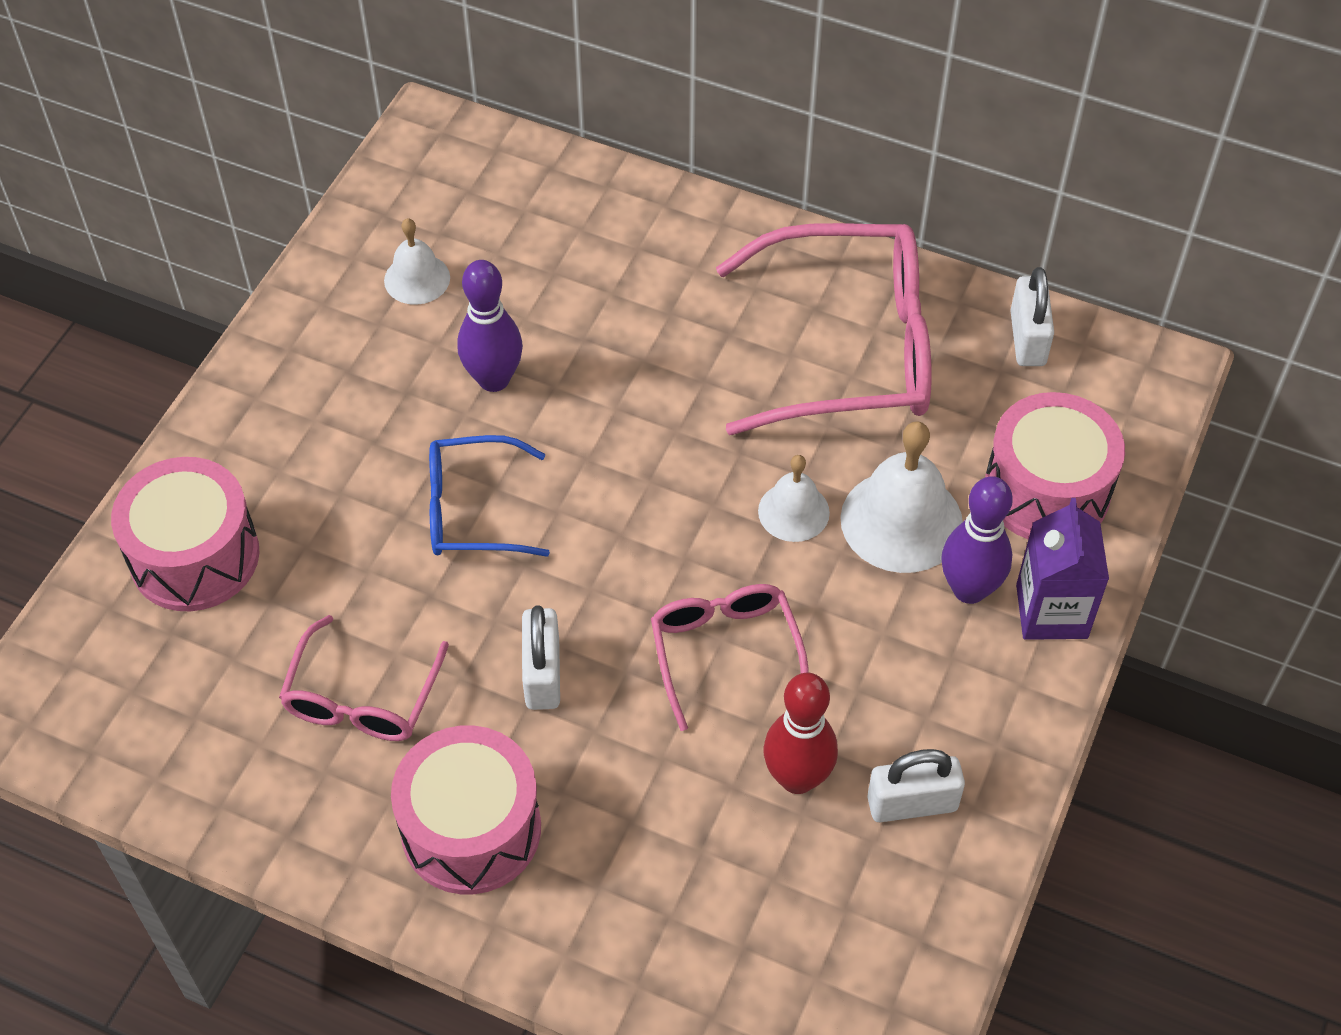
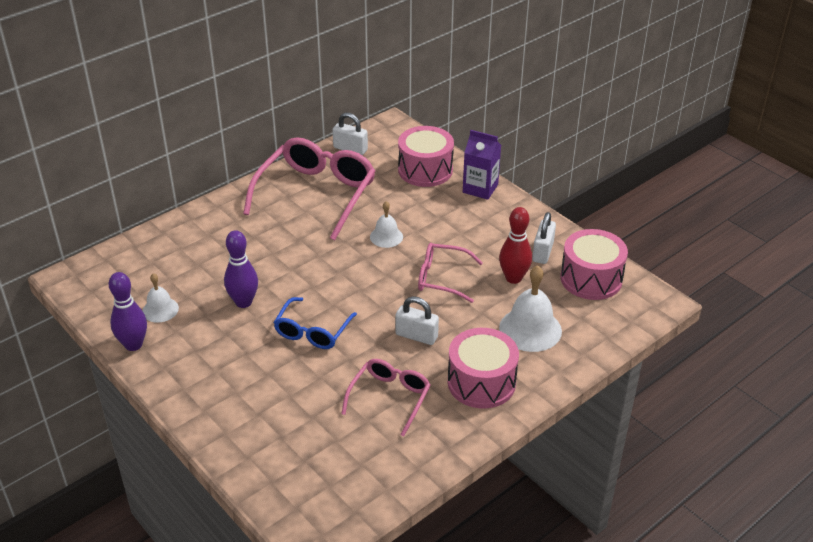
camera: 65 degrees left, 15 degrees down
(195, 556) = (264, 439): pink drum -> pink drum (591, 278)
(363, 696) = (389, 398): pink glasses -> pink glasses turned 105 degrees counterclockwise
(901, 521) = (412, 210): white bell -> white bell (530, 329)
(969, 589) = (456, 204): purple bowling pin -> purple bowling pin (133, 345)

